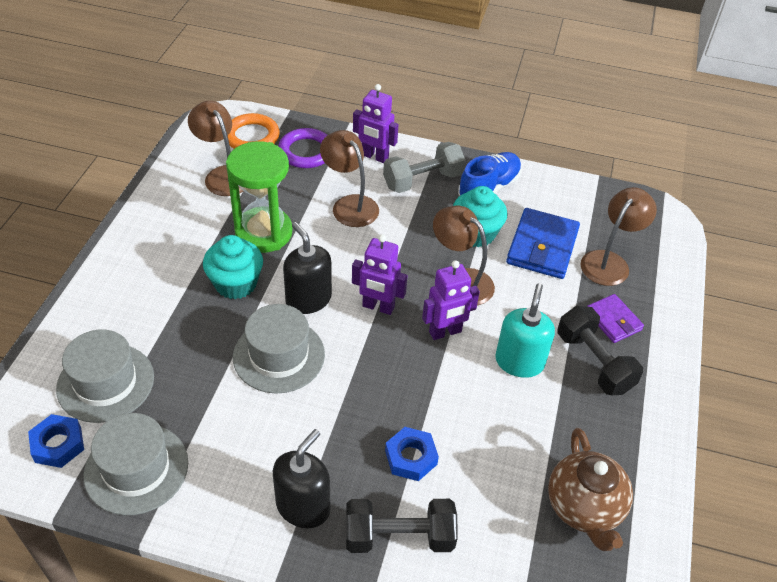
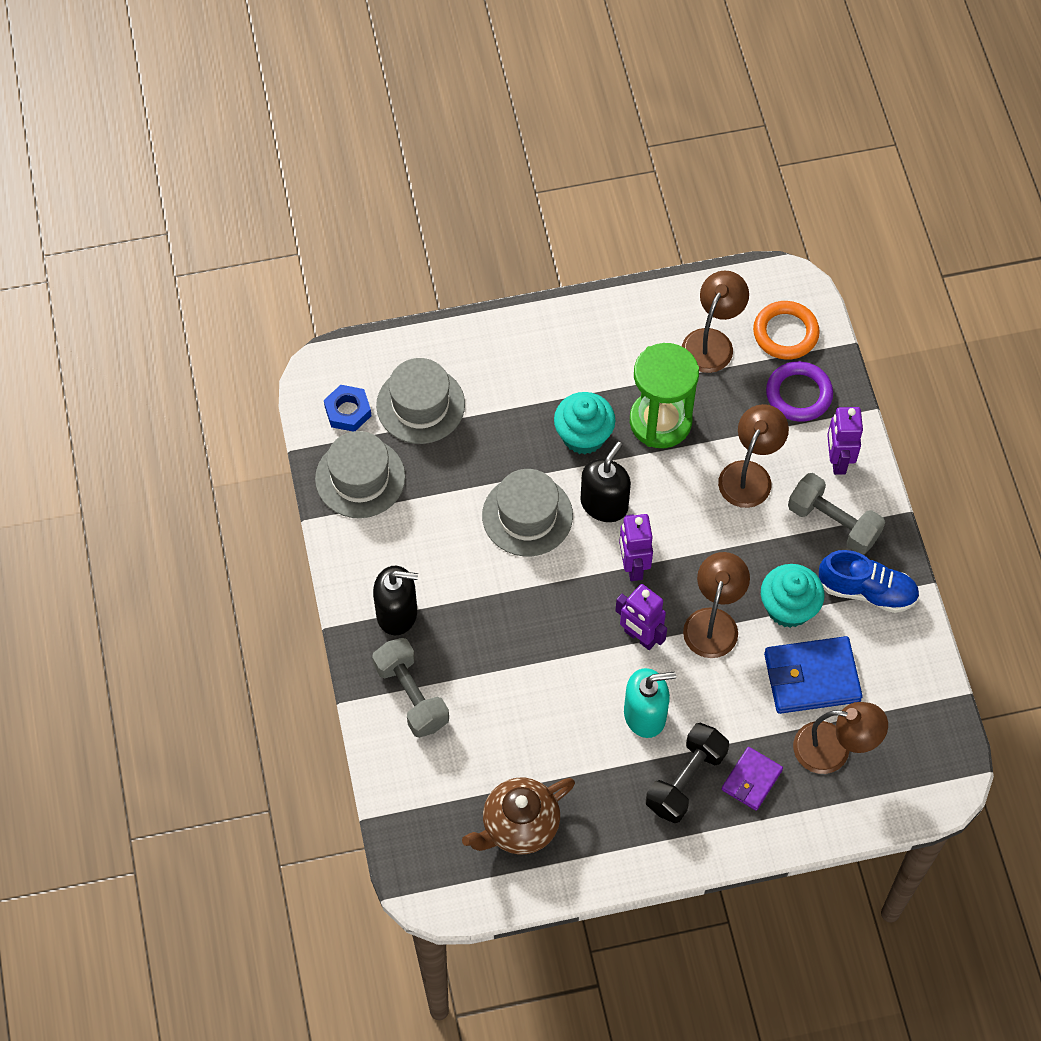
camera: 65 degrees right, 15 degrees up
(399, 536) = (411, 695): black dumbbell -> grey dumbbell
(411, 457) = (488, 670): blue nut -> none

